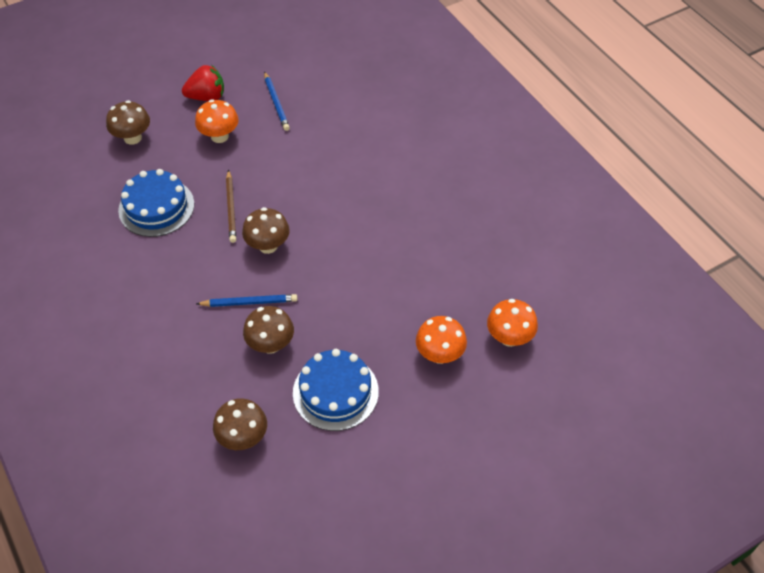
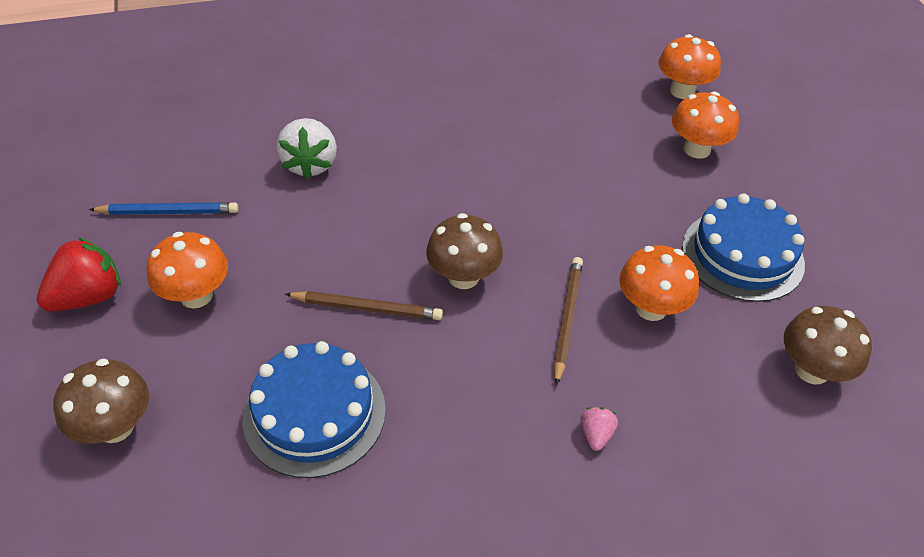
camera: 75 degrees left, 5 degrees down
(169, 330) = (596, 434): none -> pink strawberry
(207, 97) = (89, 297): red strawberry -> red strawberry turned 45 degrees clockwise
(249, 302) = (567, 319): blue pencil -> brown pencil
(271, 344) = (651, 308): brown mushroom -> orange mushroom
(338, 149) = (310, 164): none -> white strawberry

